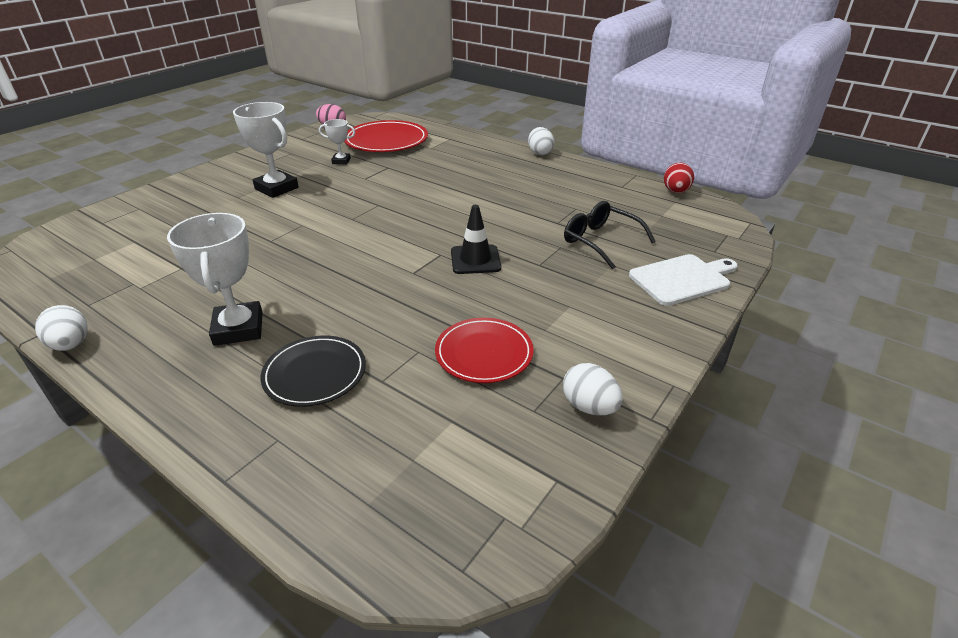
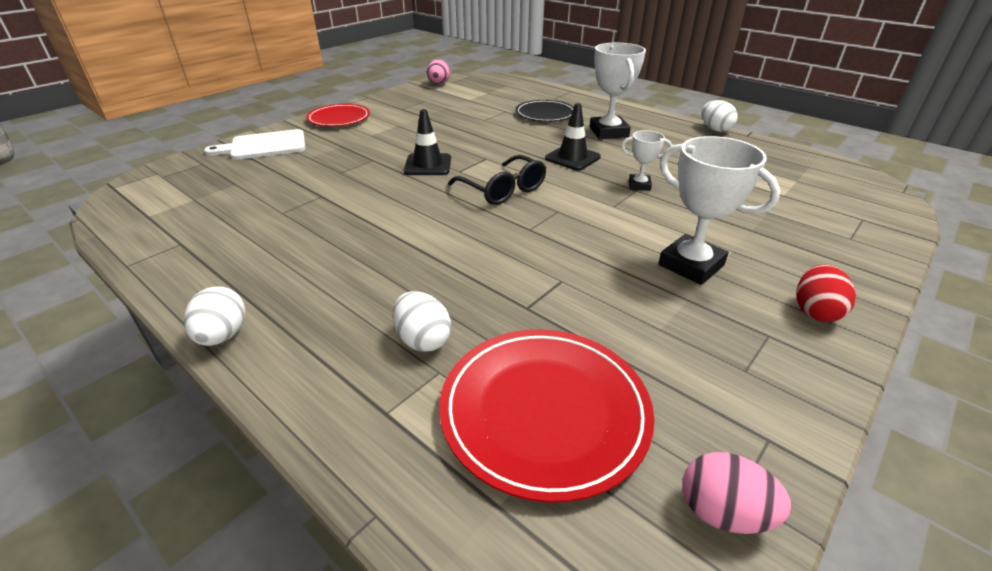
camera: 175 degrees left, 0 degrees up
(313, 277) = (572, 158): none -> black traffic cone
(341, 161) = (621, 331): white trophy -> white trophy (639, 185)
(484, 353) = (443, 117): red plate -> red plate (339, 118)
(533, 500) = (439, 84): none -> pink egg
(589, 406) = (395, 100): white egg -> white egg (423, 340)
(600, 241) = (296, 176): black glasses -> black glasses (503, 190)
(675, 191) = (122, 230): red egg -> red egg (815, 311)

